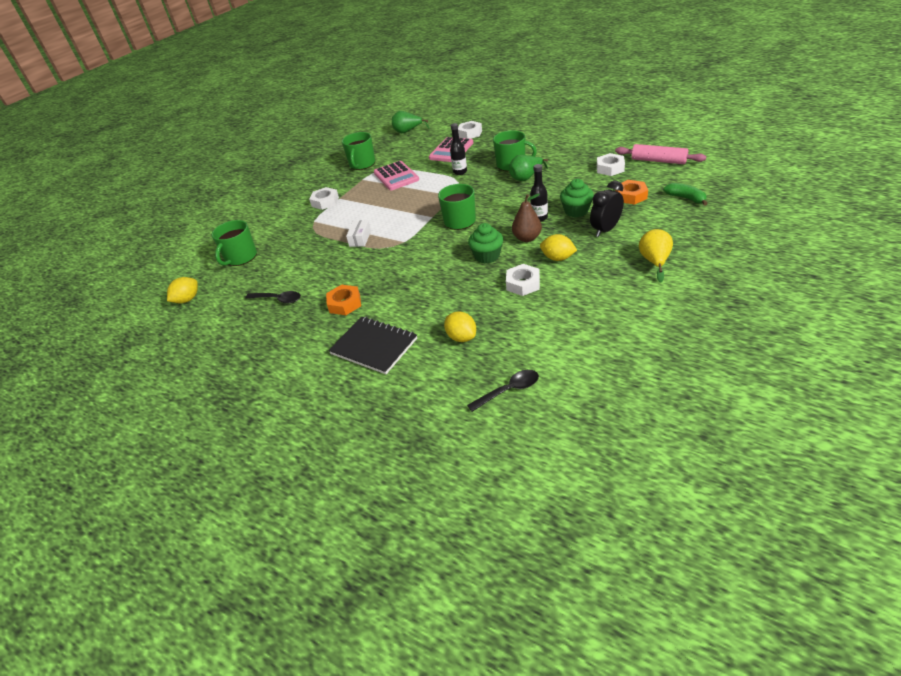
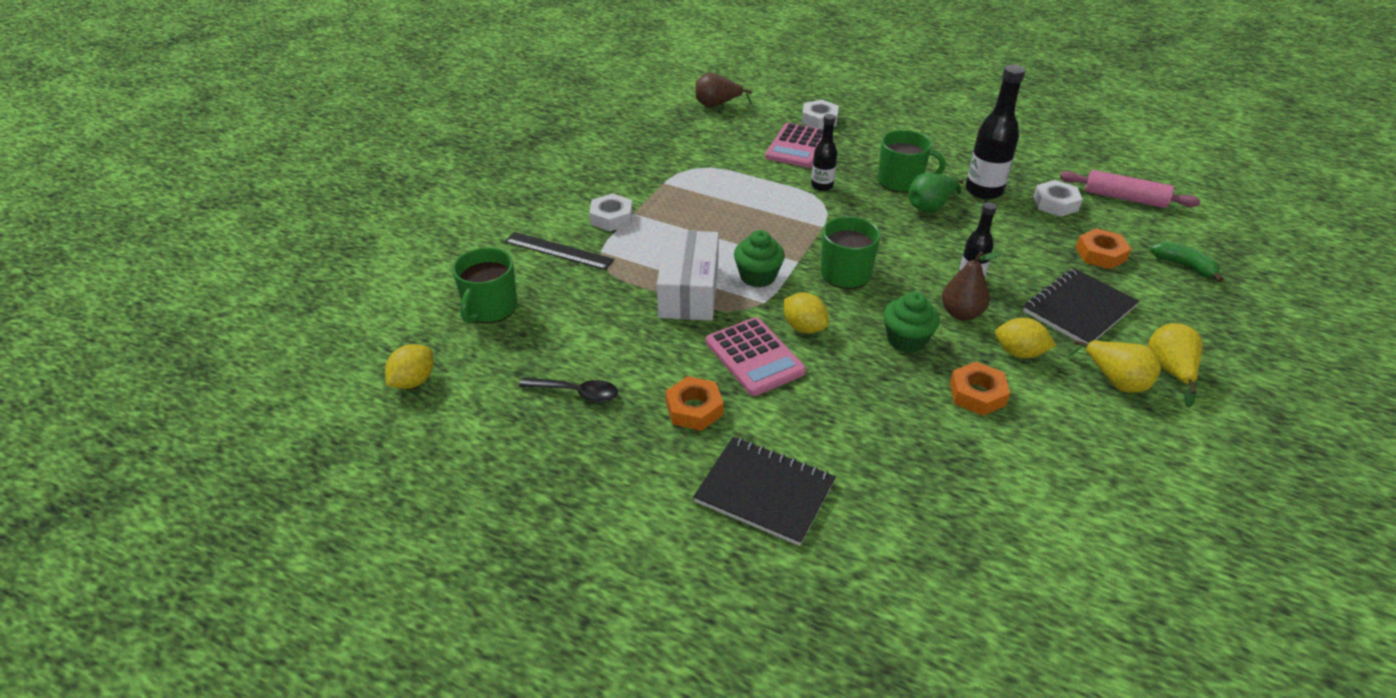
camera: 10 degrees left, 0 degrees up
(289, 223) = (558, 251): none -> black ruler
(360, 239) = (688, 291): white box -> white box, size x2.03
(362, 164) = (656, 155): green mug -> none
(396, 176) = (719, 183): pink calculator -> pink calculator (754, 357)
(407, 131) = (717, 105): green pear -> brown pear
(461, 337) = (905, 484): yellow lemon -> yellow lemon (804, 327)
(509, 390) = (1008, 586): black spoon -> none
(523, 284) = (977, 394): white nut -> orange nut
(564, 165) = (984, 191): none -> black bottle
(576, 211) = (1024, 272): green cupcake -> green cupcake (758, 276)
(605, 230) = (1079, 309): black clock -> black notebook
(616, 270) = (1115, 381): none -> yellow pear

